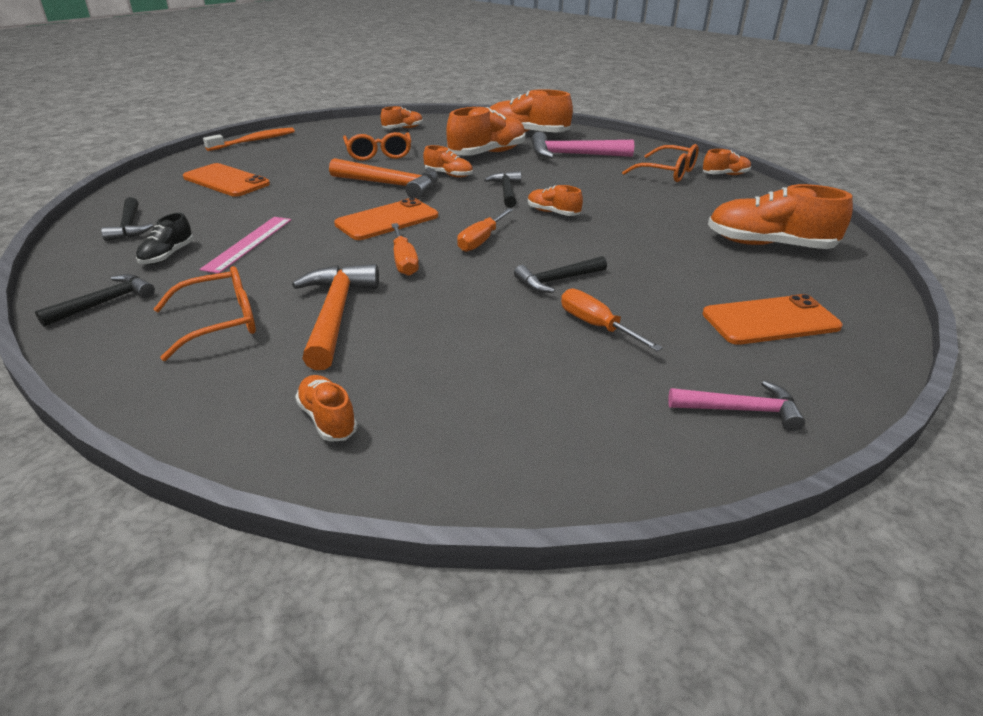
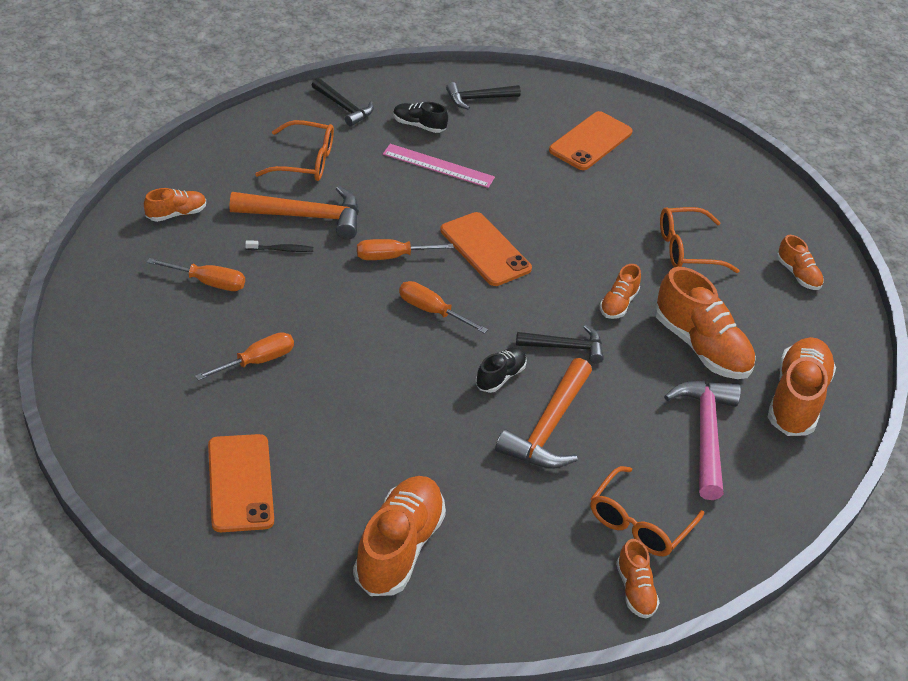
camera: 90 degrees right, 10 degrees up
(219, 322) = (304, 161): orange glasses -> orange glasses turned 60 degrees counterclockwise
(254, 141) = (723, 151): orange toothbrush -> none
(391, 185) = (582, 256): orange hammer -> orange hammer (548, 427)
(400, 326) = (281, 249): none -> black toothbrush
(474, 373) = (208, 282): none -> orange screwdriver
(553, 213) = (500, 377): orange shoe -> black shoe
(557, 280) = (340, 351): black hammer -> none
(740, 410) = (124, 415): pink hammer -> none

